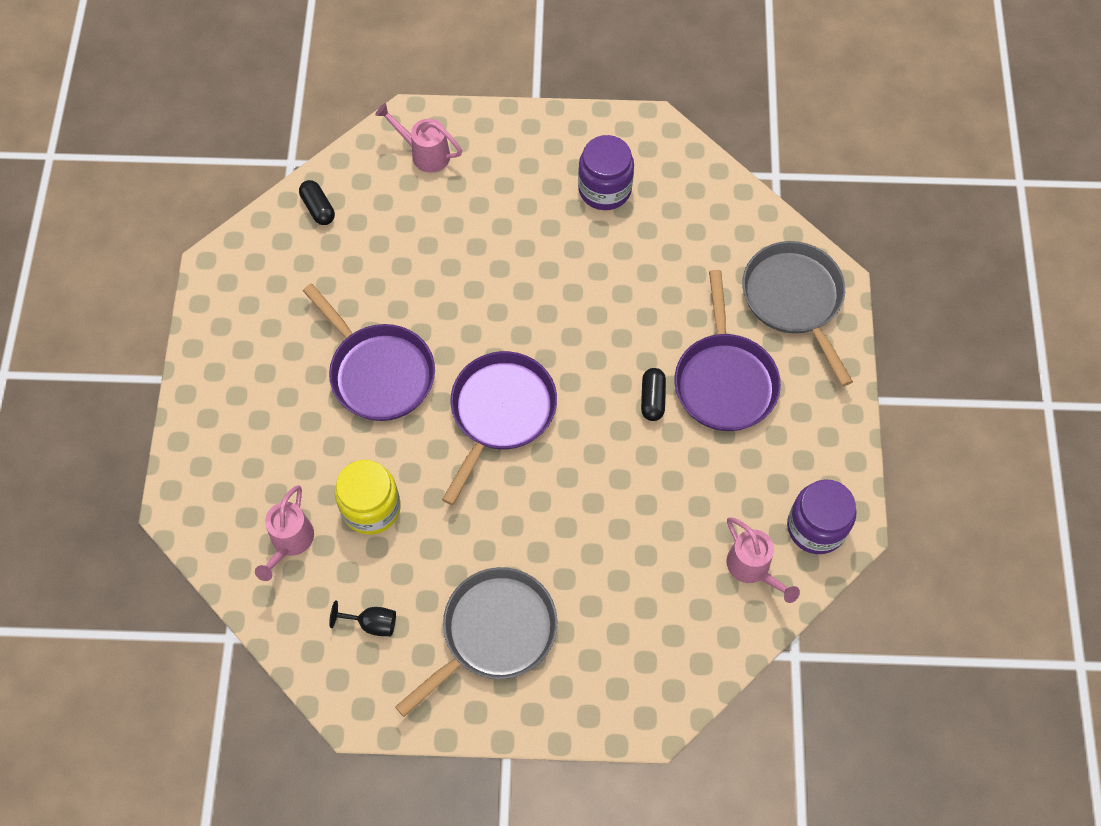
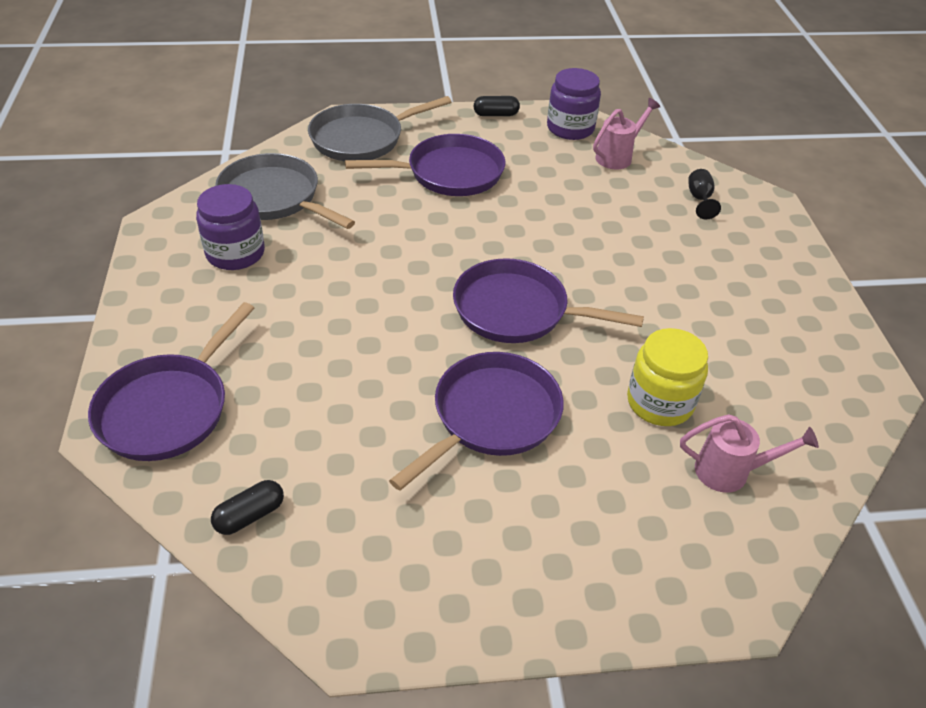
camera: 100 degrees left, 20 degrees down
(372, 623) = (784, 386): black goblet -> black goblet (699, 199)
(425, 154) = (168, 408): pink watering can -> purple pan
(494, 633) = (746, 296): grey pan -> grey pan (274, 197)
(652, 399) = (477, 212): black capsule -> black capsule (496, 114)

